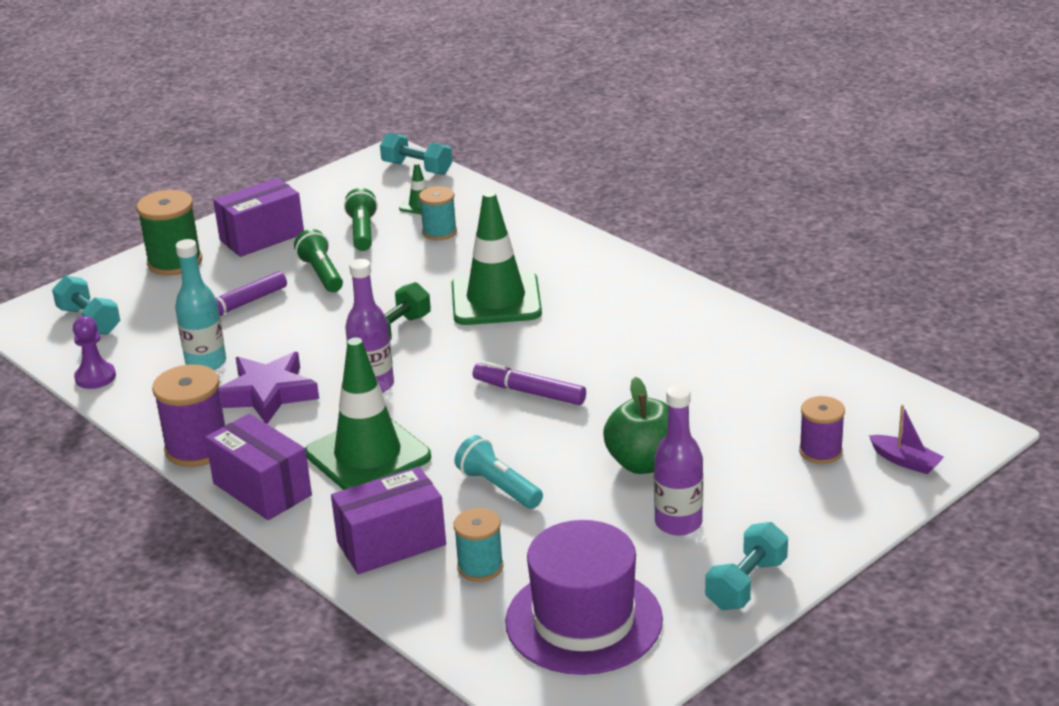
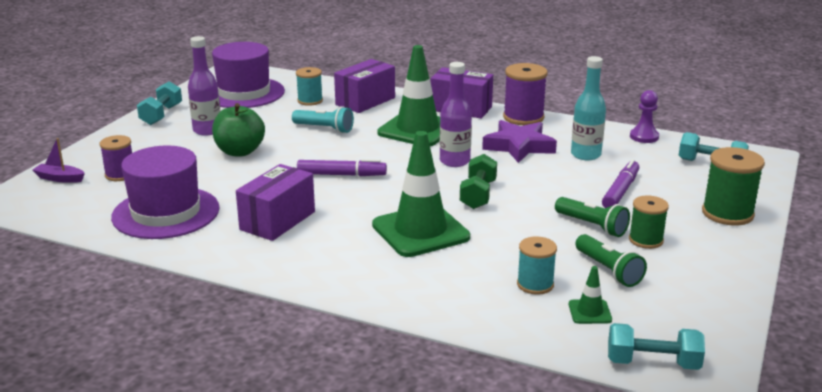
camera: 155 degrees right, 5 degrees down
(262, 237) = (692, 248): purple box -> purple box (277, 220)
(291, 251) = (646, 240): none -> green spool
(765, 375) = (166, 213): none -> purple hat

